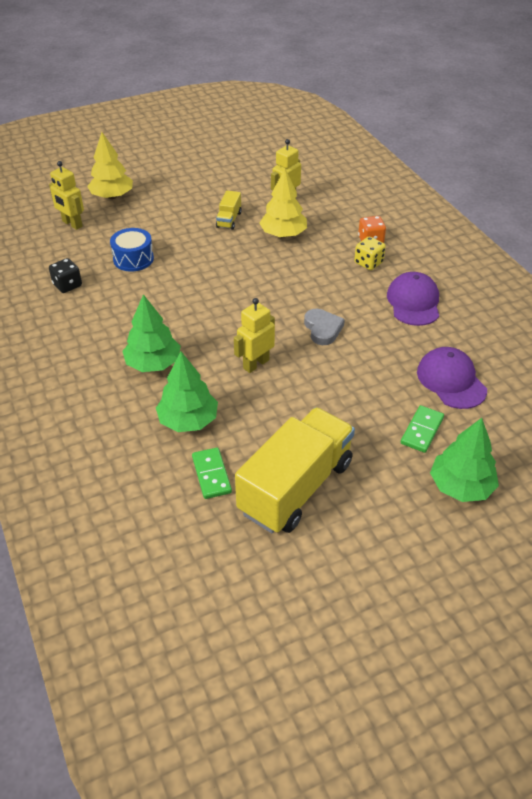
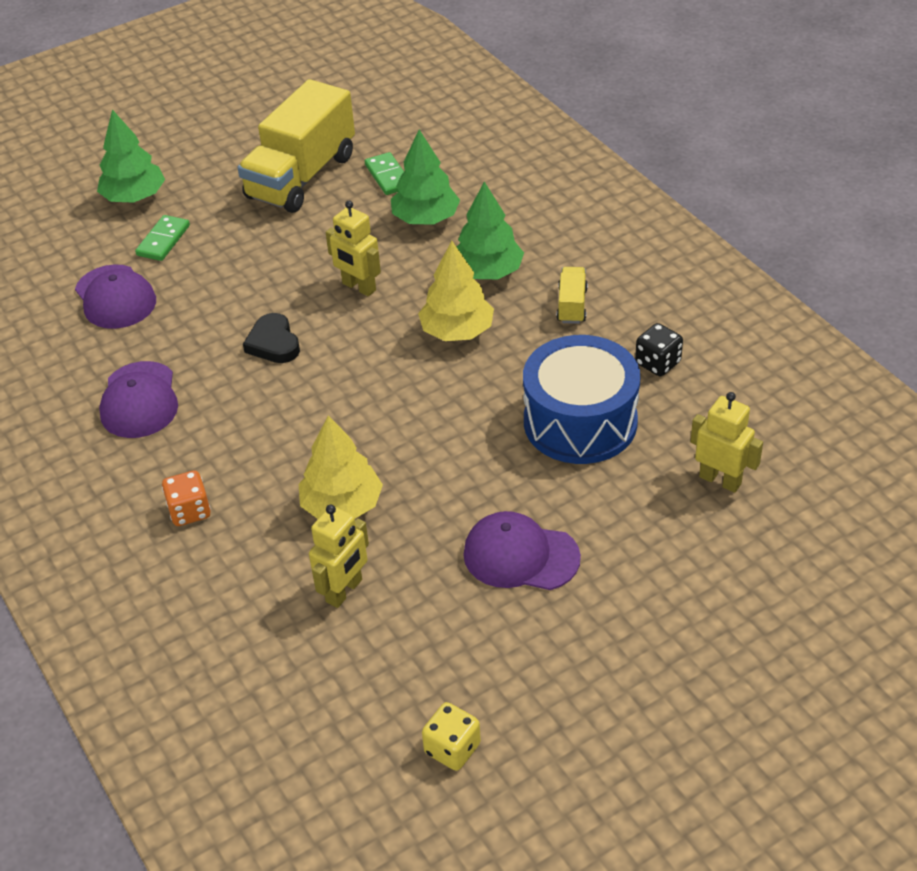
camera: 175 degrees right, 0 degrees up
(112, 196) = (684, 559): yellow tree -> yellow tree (457, 331)
(133, 259) = (580, 422): blue drum -> blue drum, size x1.73
(193, 205) = (520, 556): none -> purple cap
(229, 220) = (444, 527): yellow truck -> yellow truck (572, 305)
(256, 364) = (358, 287): yellow robot -> yellow robot turned 90 degrees clockwise
(323, 329) = (273, 343): grey heart -> black heart
(368, 263) = (198, 463): yellow dice -> yellow dice (452, 748)

